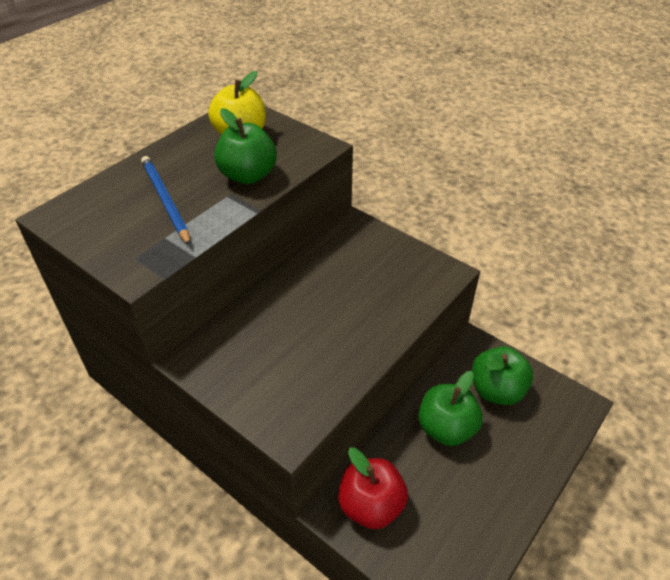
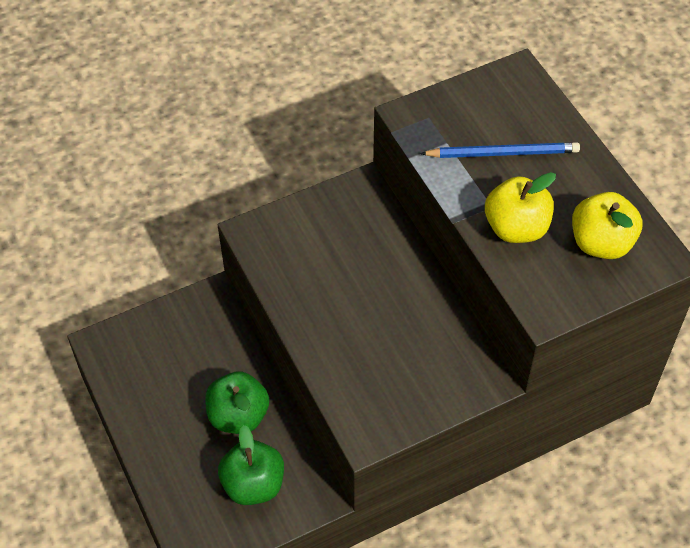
camera: 115 degrees right, 10 degrees up
(248, 175) = (516, 228): green apple -> yellow apple
(371, 505) = (203, 324): red apple -> none

